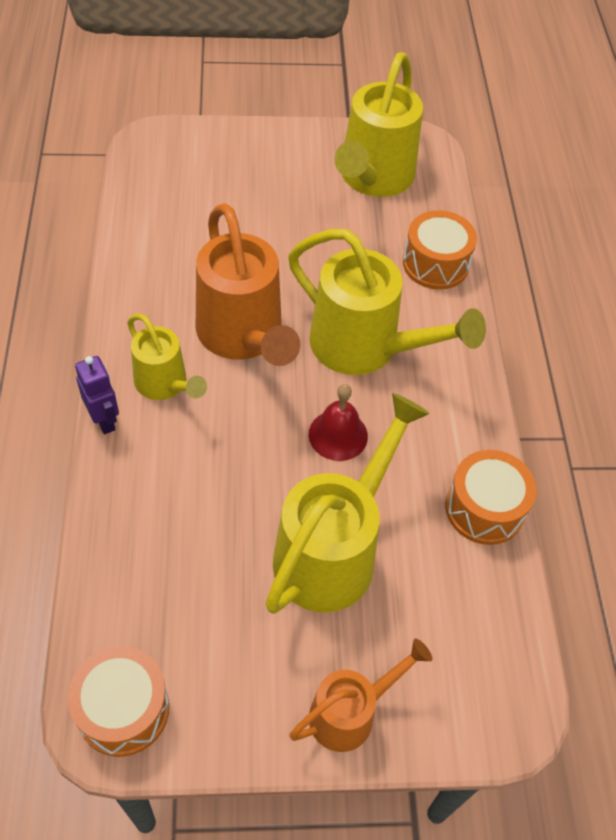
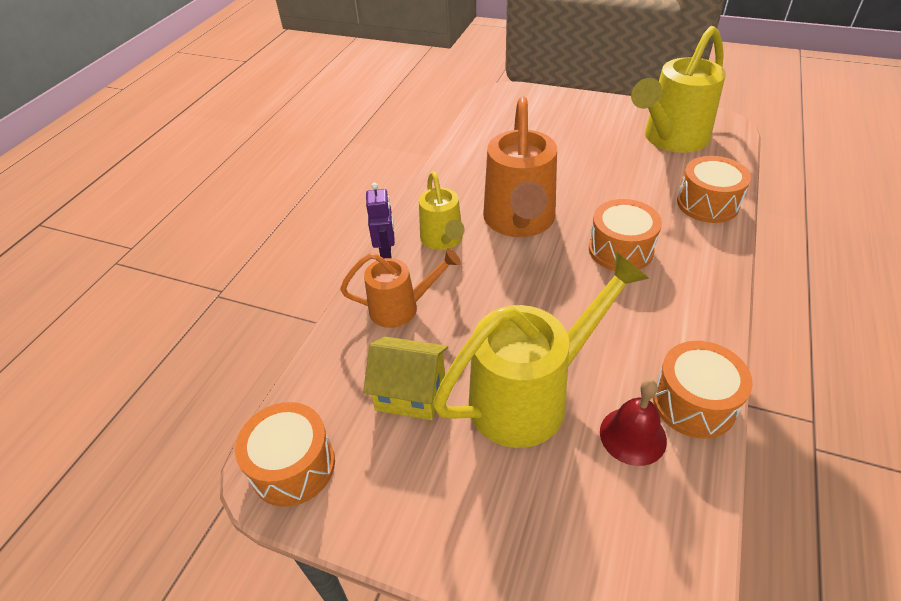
camera: 30 degrees right, 10 degrees down
(210, 586) = (411, 392): none -> yellow house
(338, 435) = (571, 307): red bell -> red bell (633, 436)
(350, 713) = (489, 544): orange watering can -> orange watering can (401, 308)
(365, 348) = (620, 250): yellow watering can -> orange drum

